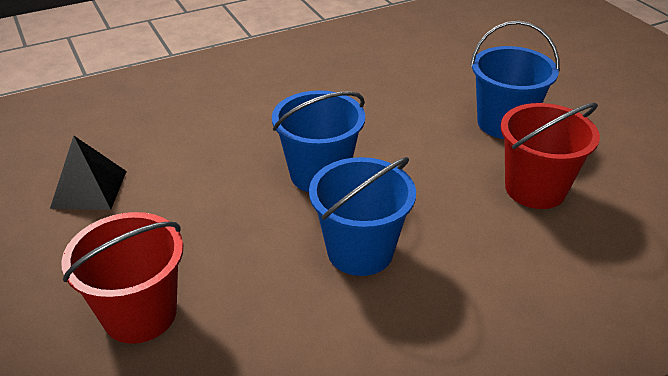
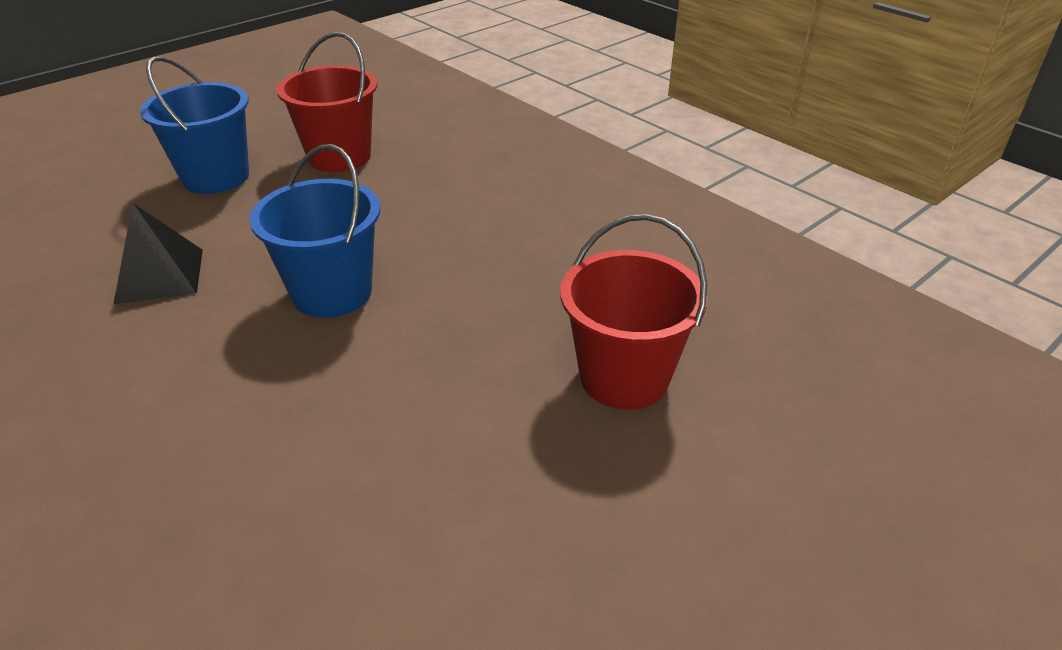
camera: 105 degrees left, 0 degrees up
(89, 189) = (405, 532): black pyramid -> black pyramid (159, 276)
(360, 251) = (464, 244): blue bucket -> none

